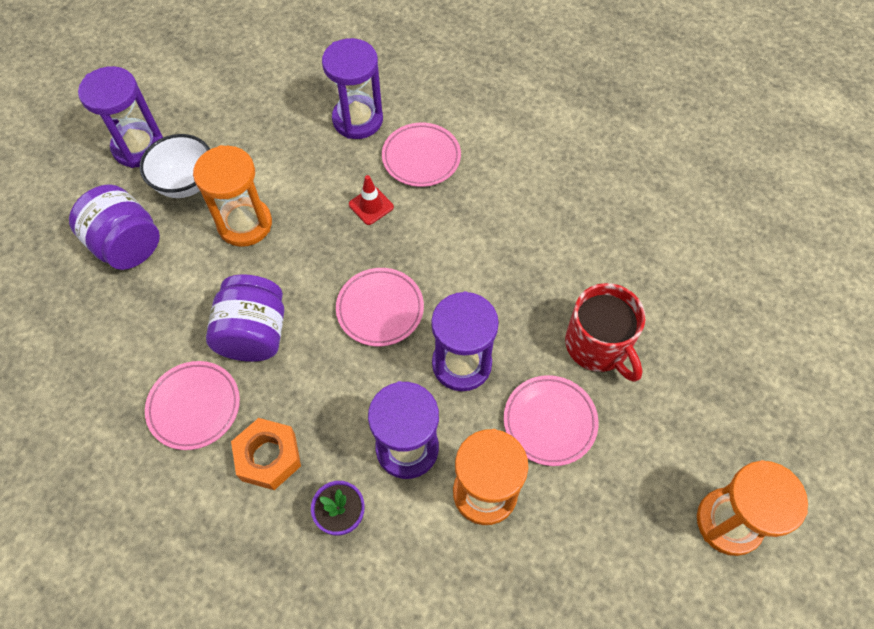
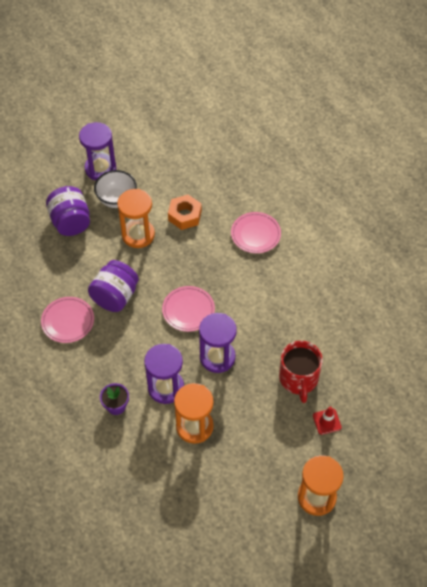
camera: 25 degrees right, 5 degrees down
(268, 457) = (93, 362): orange nut -> orange nut (185, 215)
(357, 120) = (230, 198): purple hourglass -> none
(371, 206) = (212, 251): red traffic cone -> red traffic cone (327, 421)
(549, 422) = (248, 406): pink plate -> none

